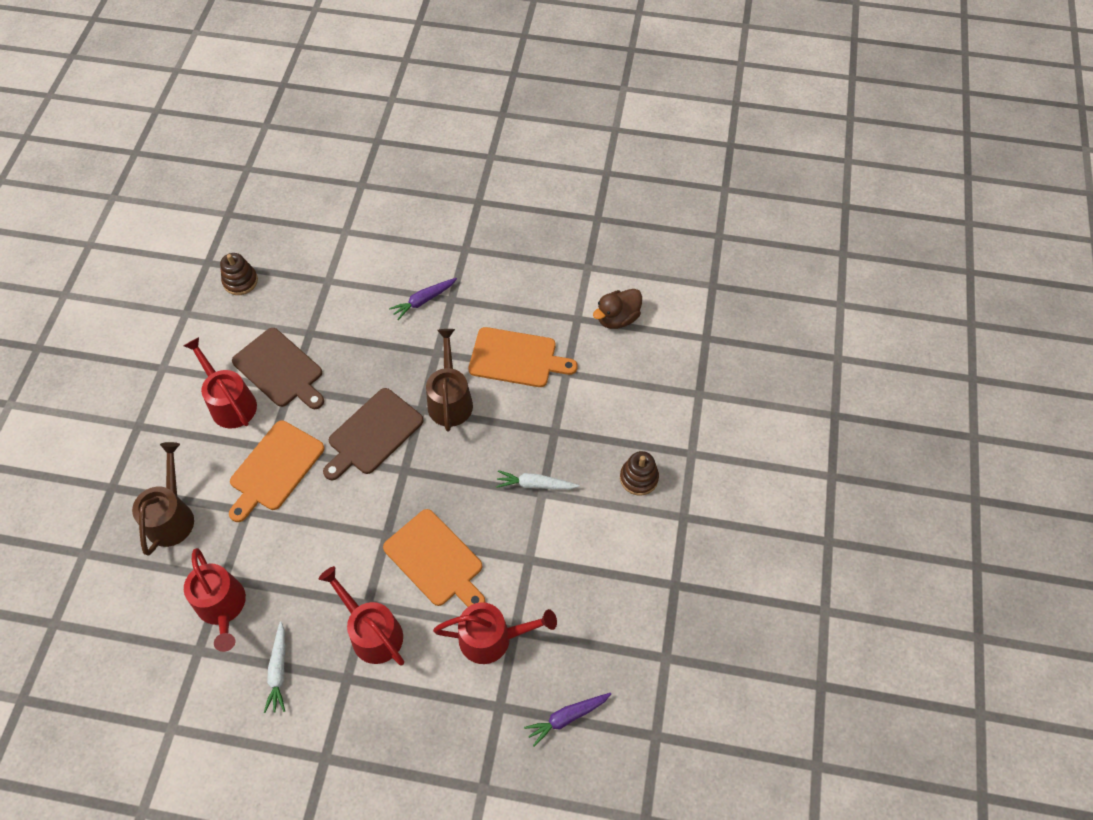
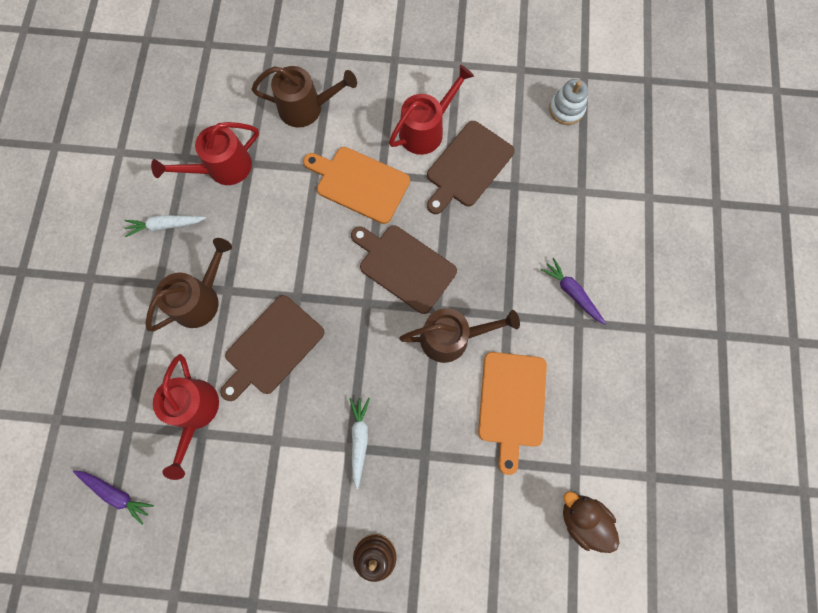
camera: 85 degrees right, 15 degrees up
(240, 281) = (566, 109): brown stacking toy -> white stacking toy
(372, 632) = (200, 299): red watering can -> brown watering can
(436, 560) = (272, 347): orange cutting board -> brown cutting board
(567, 717) = (116, 494): purple carrot -> purple carrot turned 150 degrees clockwise

